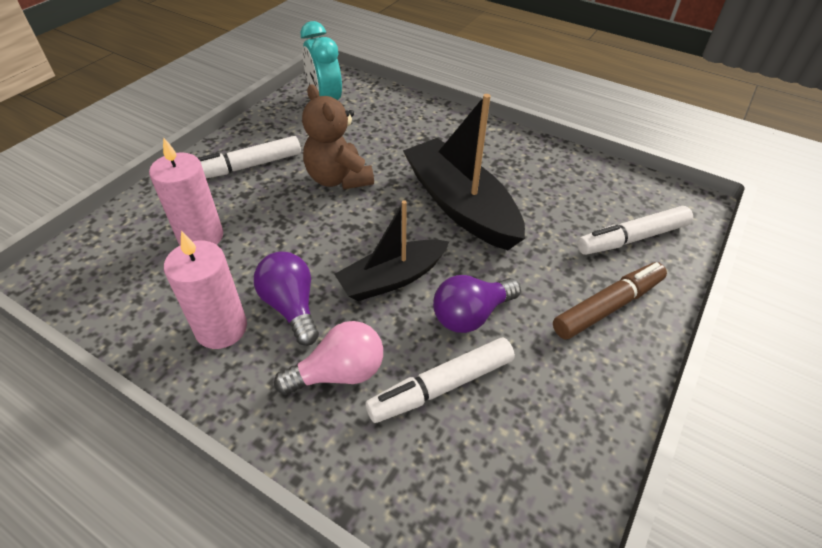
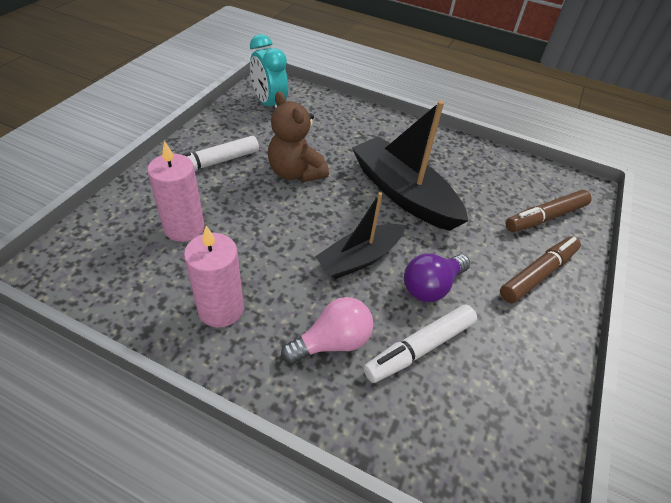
camera: 10 degrees left, 0 degrees up
(291, 306) = (278, 286): purple light bulb -> none
(632, 238) = (545, 217): white marker -> brown marker

